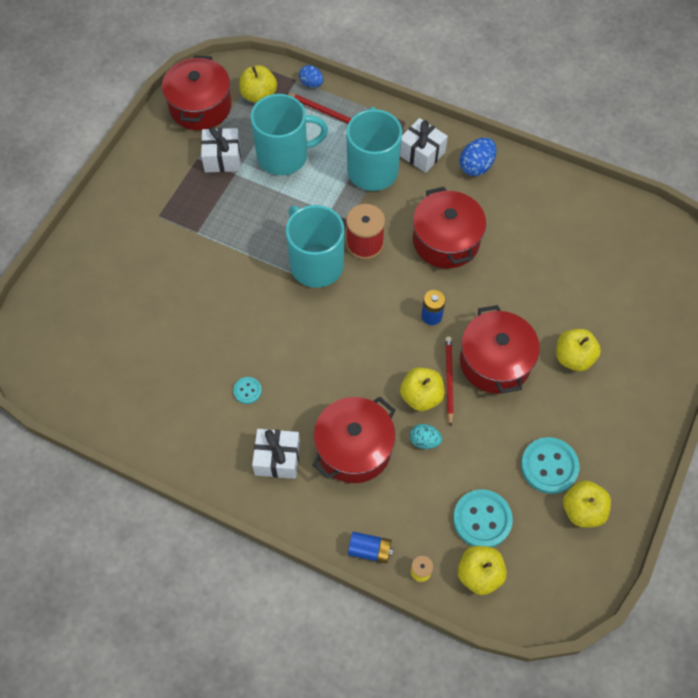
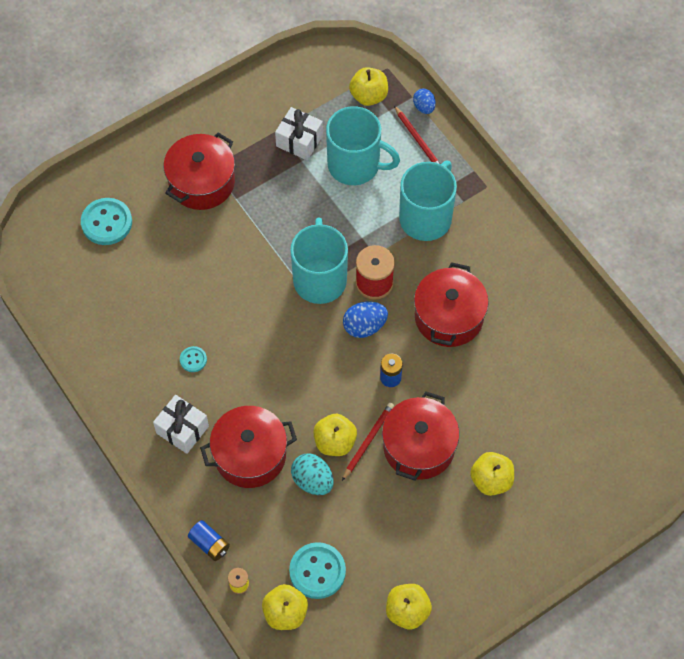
camera: 30 degrees right, 0 degrees up
(200, 106) = (310, 81): red pot -> red pot (201, 182)
(421, 153) = (481, 224): white gift -> none
(424, 441) = (312, 481): turquoise egg -> turquoise egg, size x1.51
(476, 166) = (524, 262): blue egg -> blue egg (364, 326)
(549, 466) = (404, 560): turquoise button -> turquoise button (106, 222)

